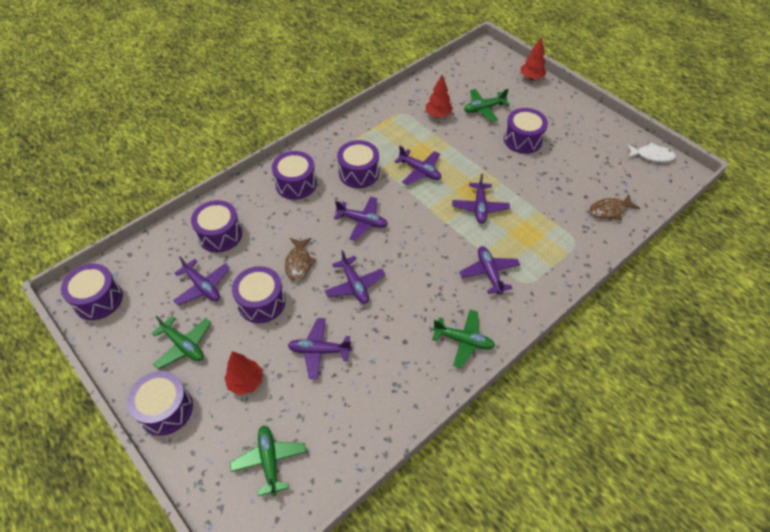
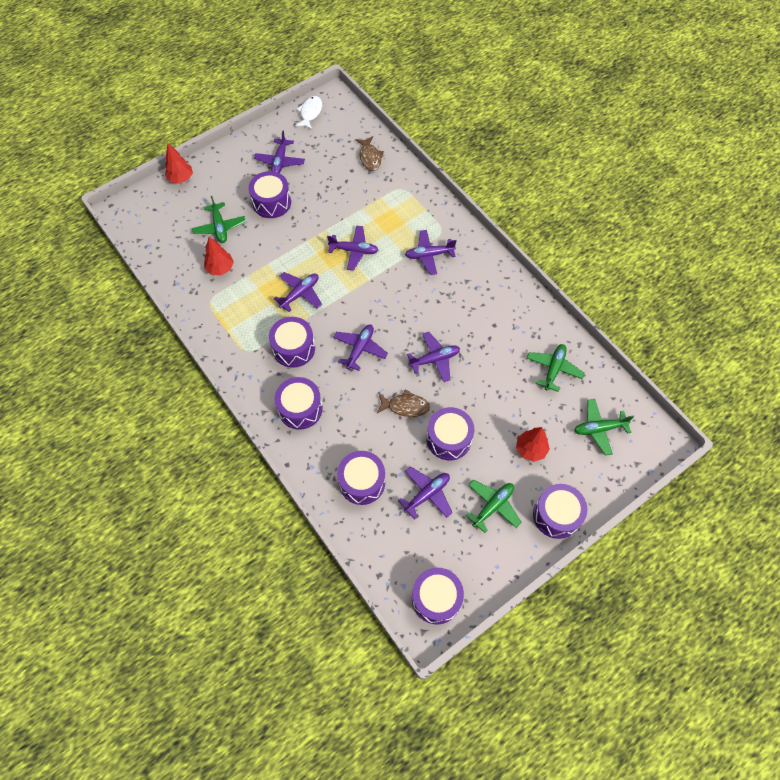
camera: 85 degrees left, 10 degrees up
(319, 351) = (501, 390): purple plane -> purple plane (280, 161)
(463, 341) = (495, 283): green plane -> green plane (553, 369)

